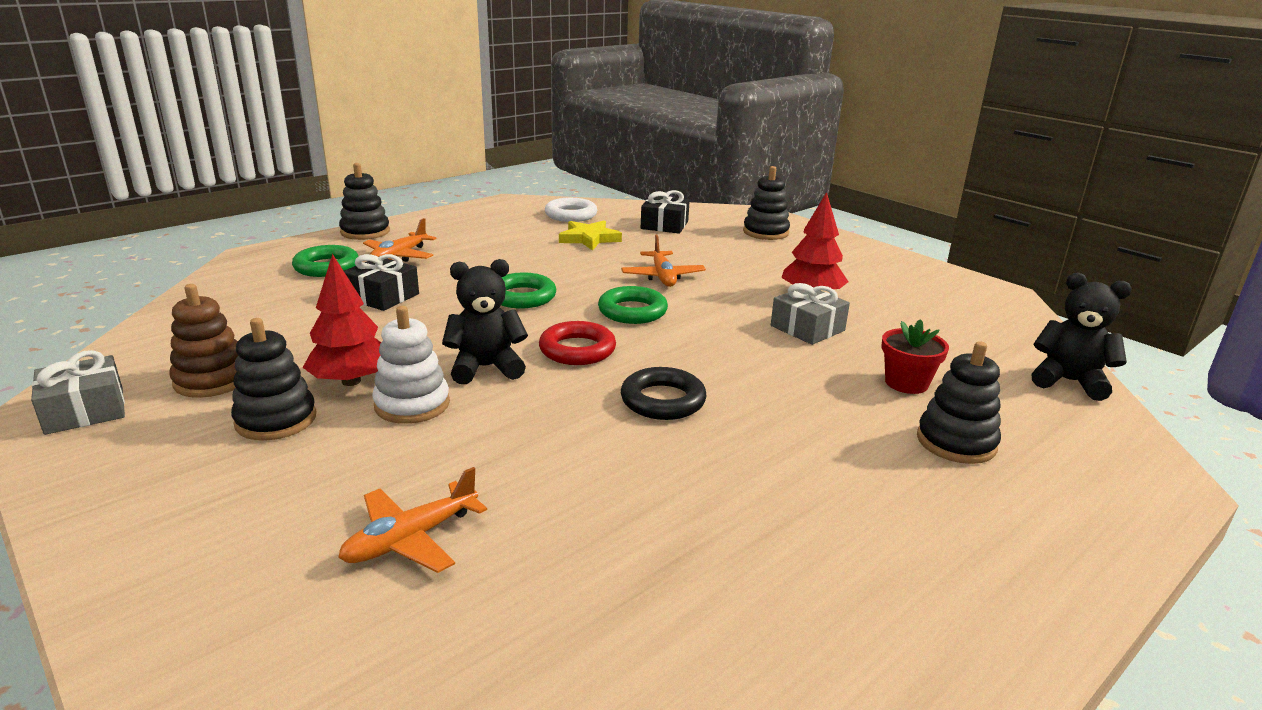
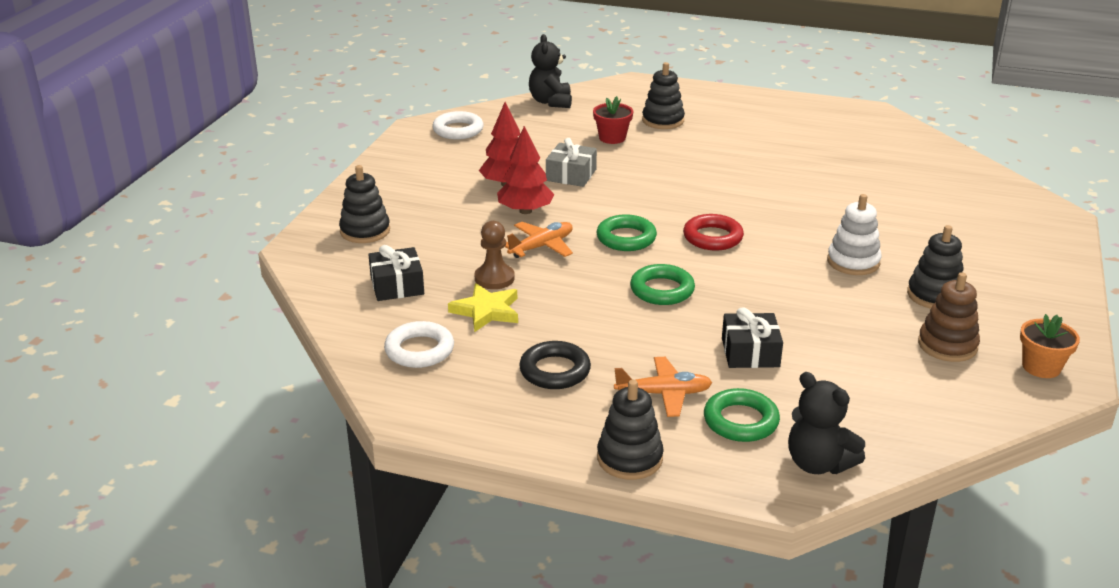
camera: 120 degrees left, 5 degrees up
(85, 410) = (1041, 367): grey gift -> orange flower pot
(351, 381) = (866, 295): red tree -> red tree (525, 211)
(411, 539) = (932, 213): orange plane -> none
(486, 368) = (781, 258): black teddy bear -> black teddy bear (818, 463)
(632, 251) = (494, 278): none -> brown pawn
(663, 400) = (732, 194): black ring -> black ring (555, 371)
(981, 307) = (458, 130): none -> white ring

